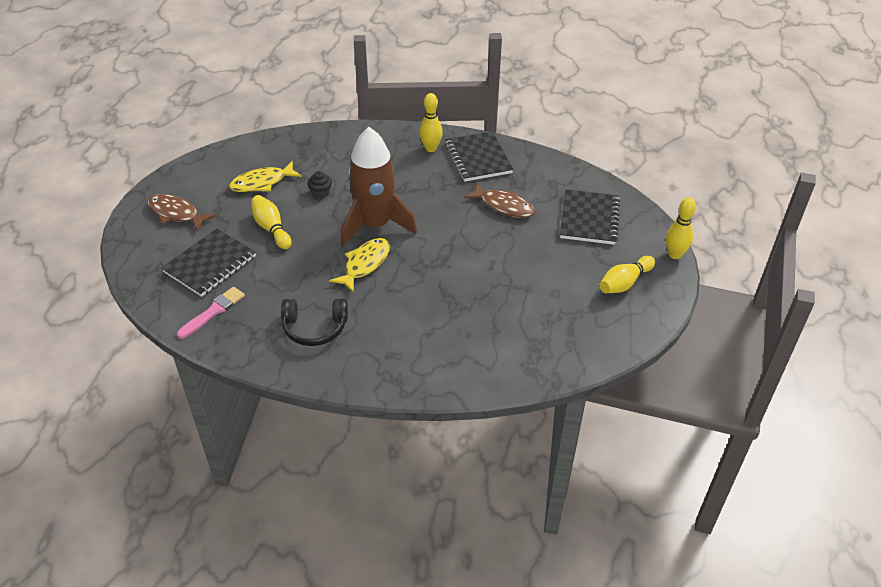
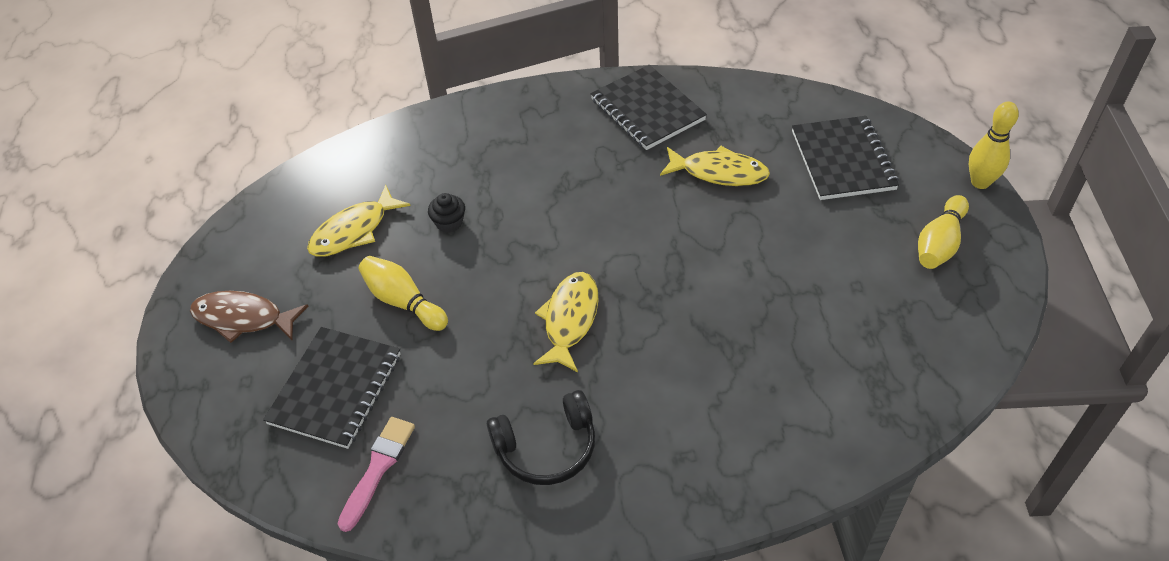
camera: 15 degrees left, 5 degrees up
(374, 225) = (553, 253): brown rocket -> none
(431, 148) = (574, 112): yellow bowling pin -> none
(503, 206) = (719, 172): brown fish -> yellow fish

